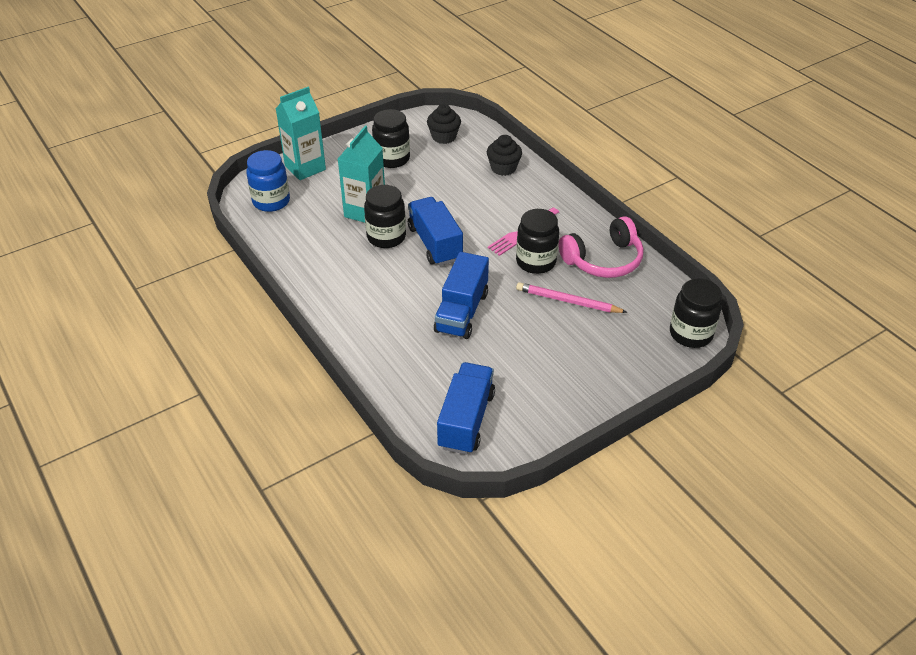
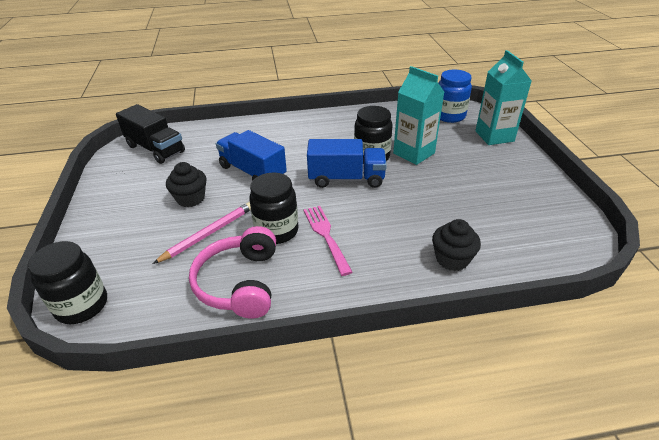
camera: 115 degrees right, 5 degrees down
(392, 159) = (496, 184): black jar -> none
(444, 137) = (534, 229): black cupcake -> black cupcake (190, 198)
(466, 420) = (155, 149): blue truck -> black truck

